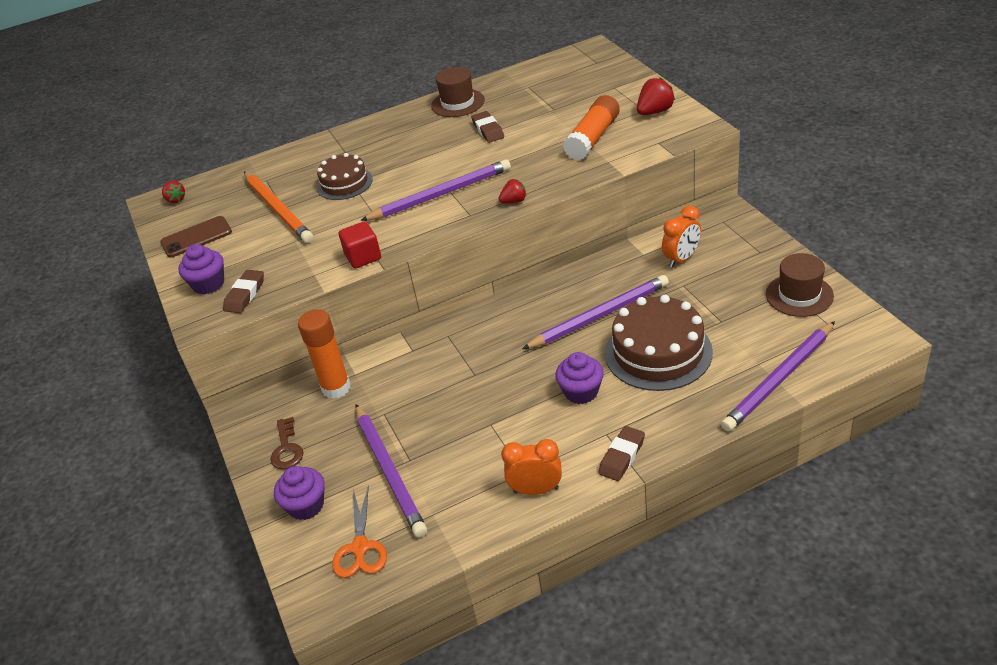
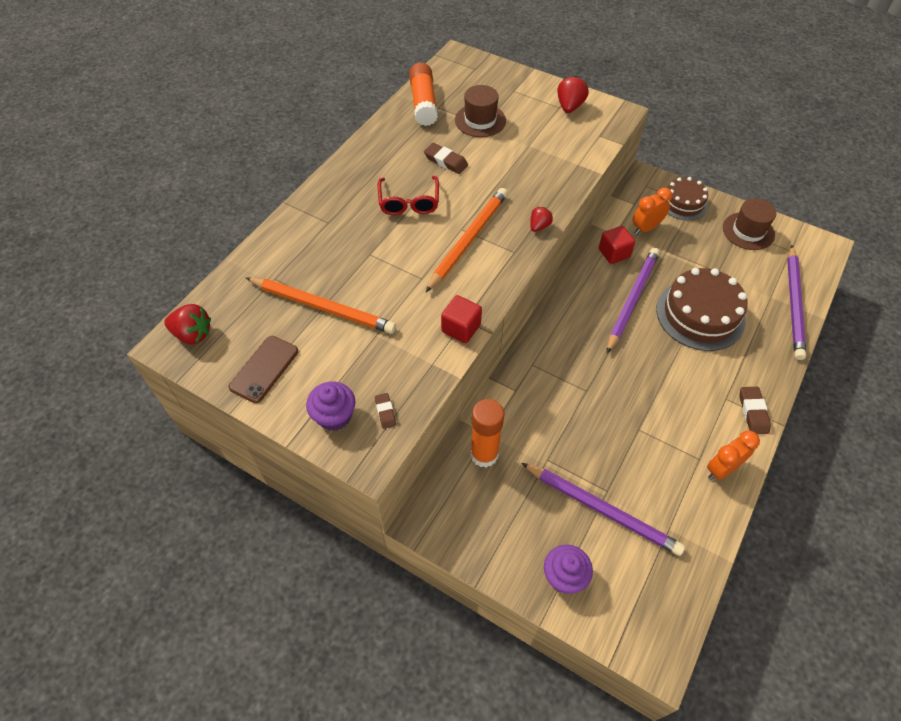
camera: 40 degrees left, 15 degrees up
(176, 200) = (193, 334): red strawberry -> red strawberry, size x1.58
(245, 295) = (385, 412): brown eraser -> brown eraser, size x0.63
(286, 449) = (496, 533): brown key -> none
(344, 183) = (363, 257): brown cake -> brown cake (683, 203)
(360, 547) = (643, 588): orange scissors -> none
(423, 153) = (409, 202): none -> red glasses
(440, 195) = (468, 240): purple pencil -> orange pencil
(458, 103) = (389, 140): brown hat -> brown hat (480, 120)
(581, 392) = (678, 371): purple cupcake -> none
(593, 138) = (544, 145): orange glue stick -> orange glue stick (423, 103)
(623, 271) = (614, 253): none -> red cube
(681, 259) = (646, 228): orange clock -> orange clock turned 135 degrees counterclockwise

